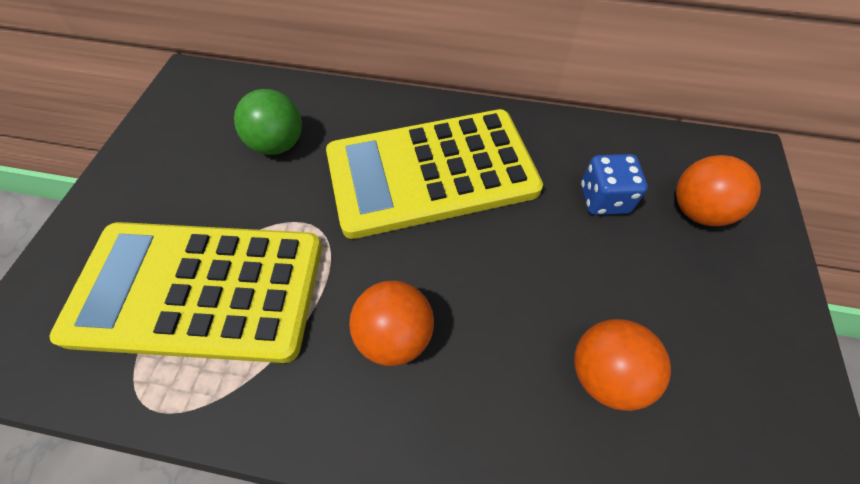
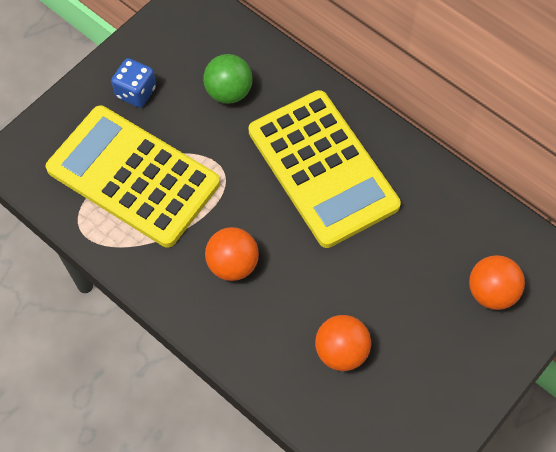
camera: 30 degrees right, 5 degrees up
(431, 173) = (322, 168): yellow calculator -> yellow calculator turned 135 degrees counterclockwise
(604, 199) = (430, 249): blue dice -> blue dice (136, 92)

